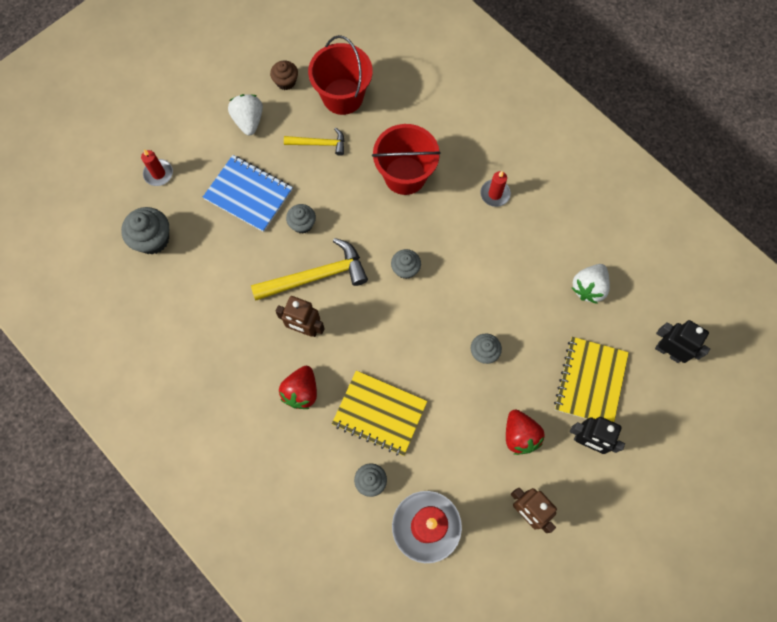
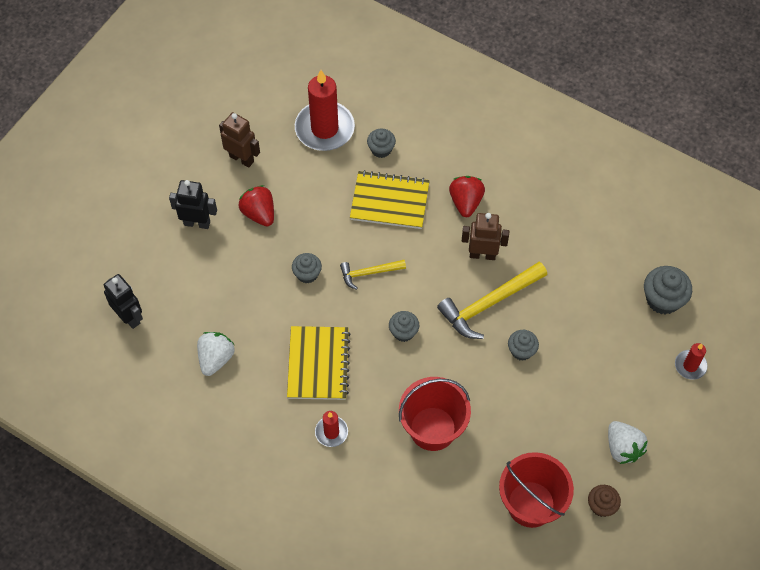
camera: 165 degrees right, 10 degrees down
(248, 194) = (588, 367): blue notebook -> none
(319, 144) = (536, 441): yellow hammer -> yellow hammer (369, 273)
(590, 381) = (201, 272): yellow notebook -> yellow notebook (318, 364)
(668, 351) = (129, 317): black robot -> black robot turned 150 degrees counterclockwise

